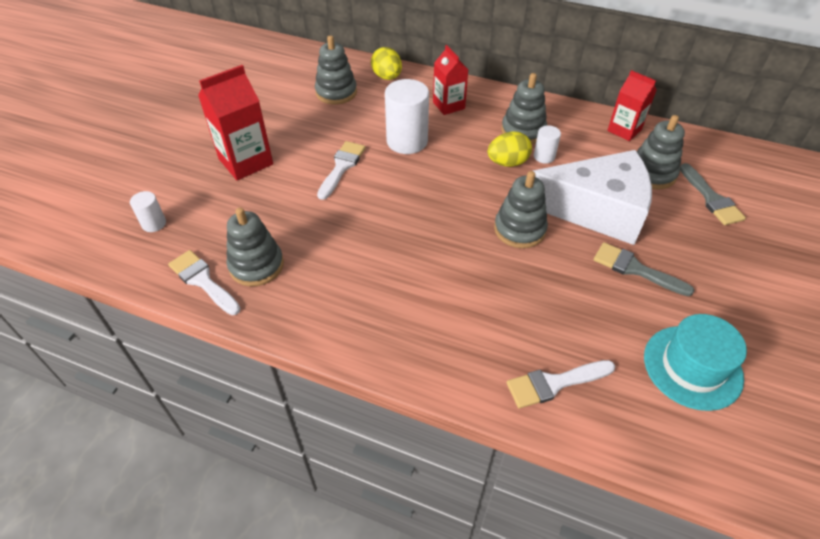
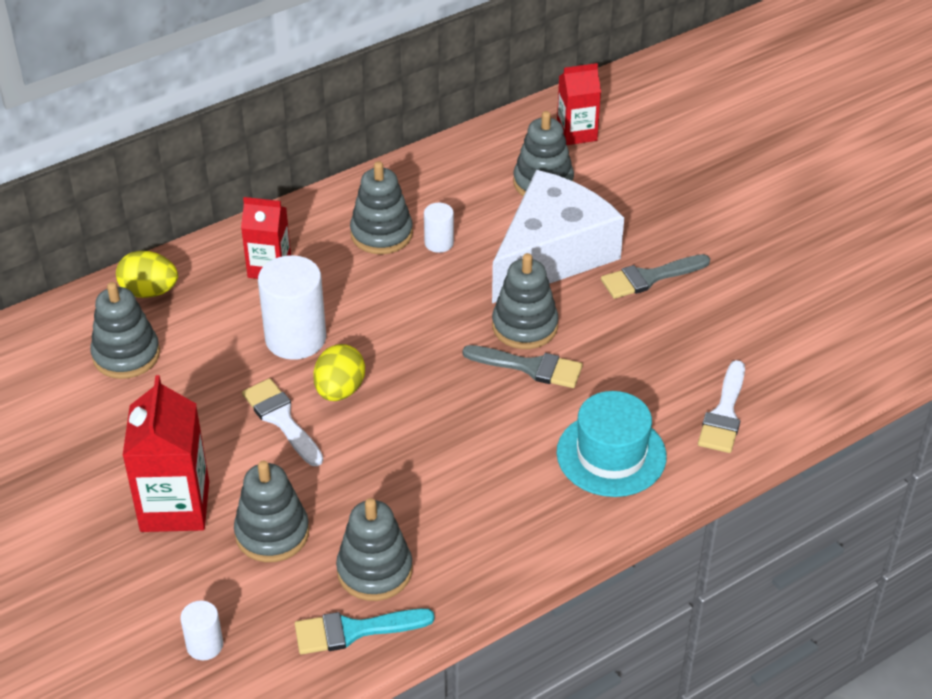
camera: 55 degrees left, 5 degrees down
(203, 281) = (354, 631): white brush -> turquoise brush
(254, 207) = (272, 533): none -> grey stacking toy
(507, 163) = (419, 276): yellow egg -> yellow egg (339, 390)
(624, 130) = (462, 158): red carton -> red carton (576, 133)
(692, 367) = (779, 314): turquoise hat -> turquoise hat (611, 454)
(711, 198) = (614, 167): grey brush -> grey brush (530, 367)

